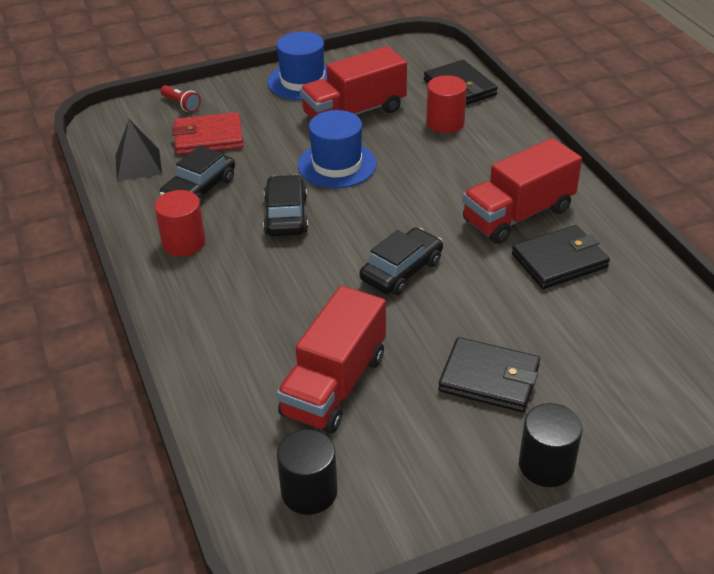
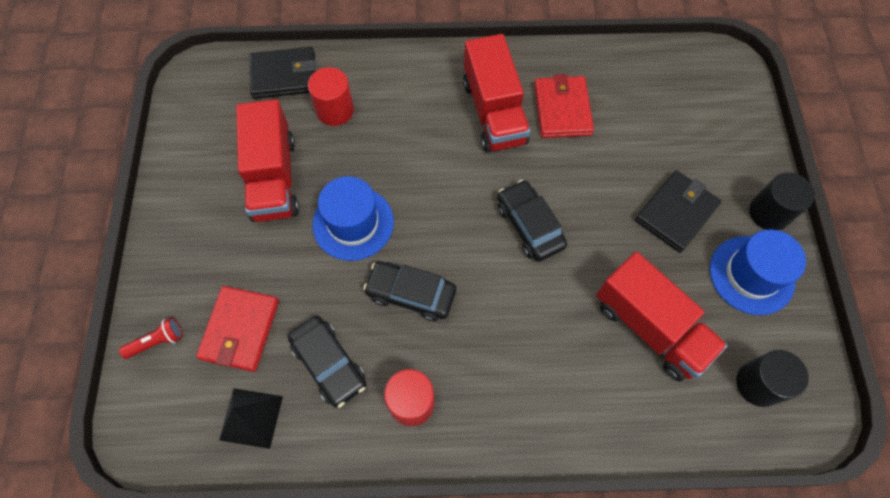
camera: 70 degrees left, 25 degrees up
(302, 81) = (187, 205): blue hat -> blue hat (751, 275)
(559, 261) = (562, 109): black wallet -> red wallet

